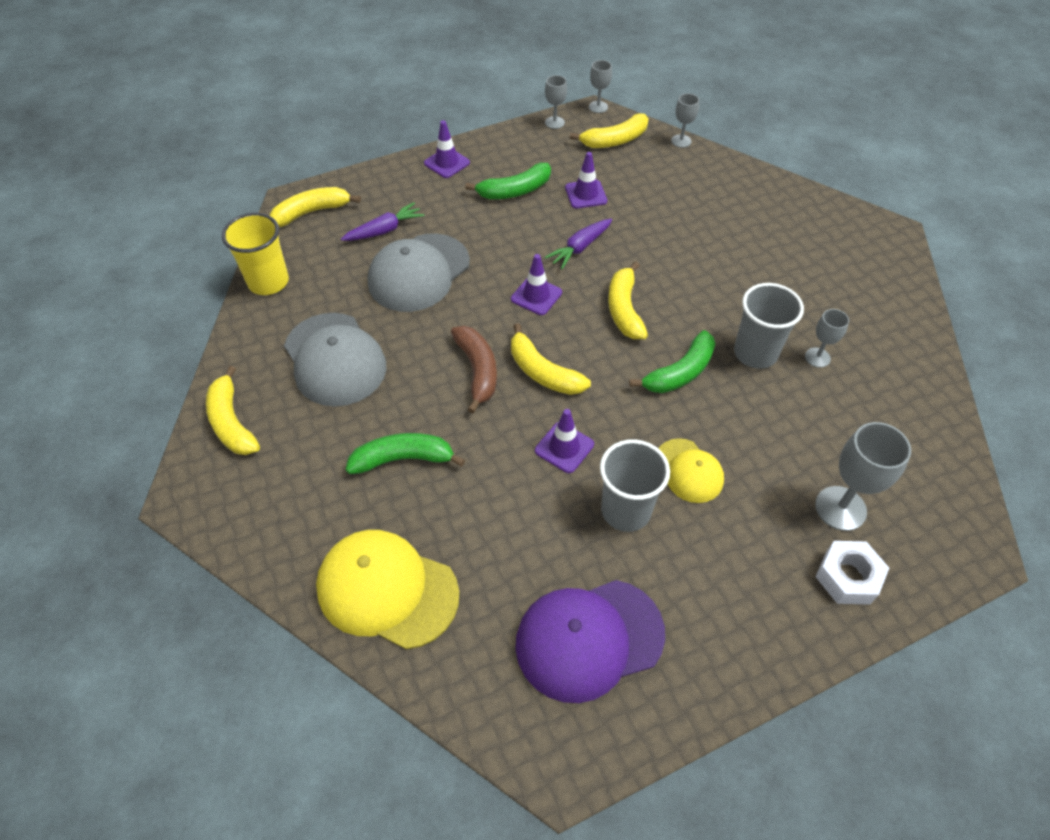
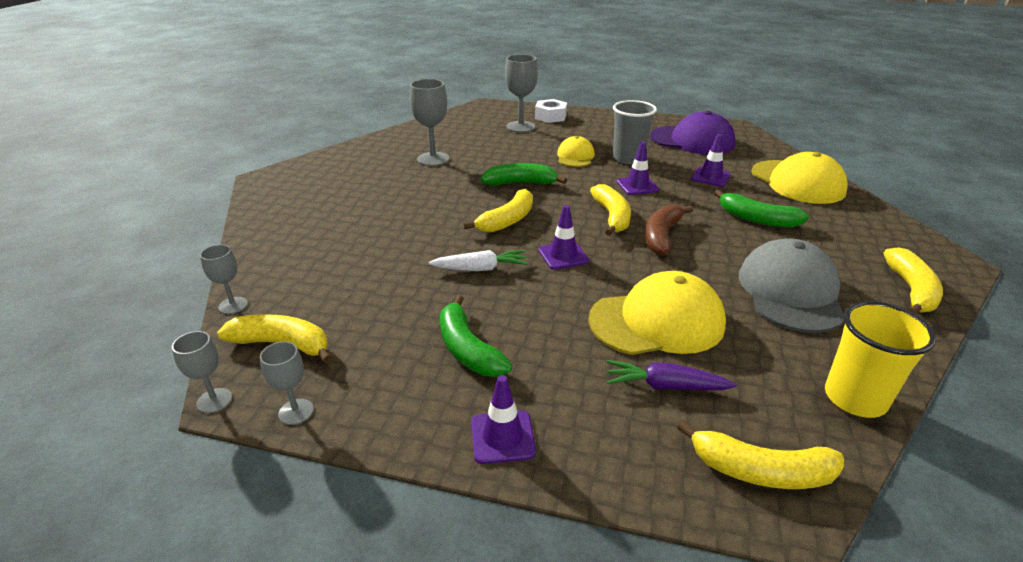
camera: 140 degrees left, 20 degrees down
(419, 273) = (657, 321): grey cap -> yellow cap
(515, 191) = (467, 349): green banana -> green banana turned 135 degrees counterclockwise
(580, 248) = (480, 269): purple carrot -> white carrot
(586, 194) = (406, 307): purple traffic cone -> purple traffic cone (710, 177)
(755, 353) = (462, 173): grey cup -> none
(817, 357) = (433, 159): grey goblet -> grey goblet, size x1.76

